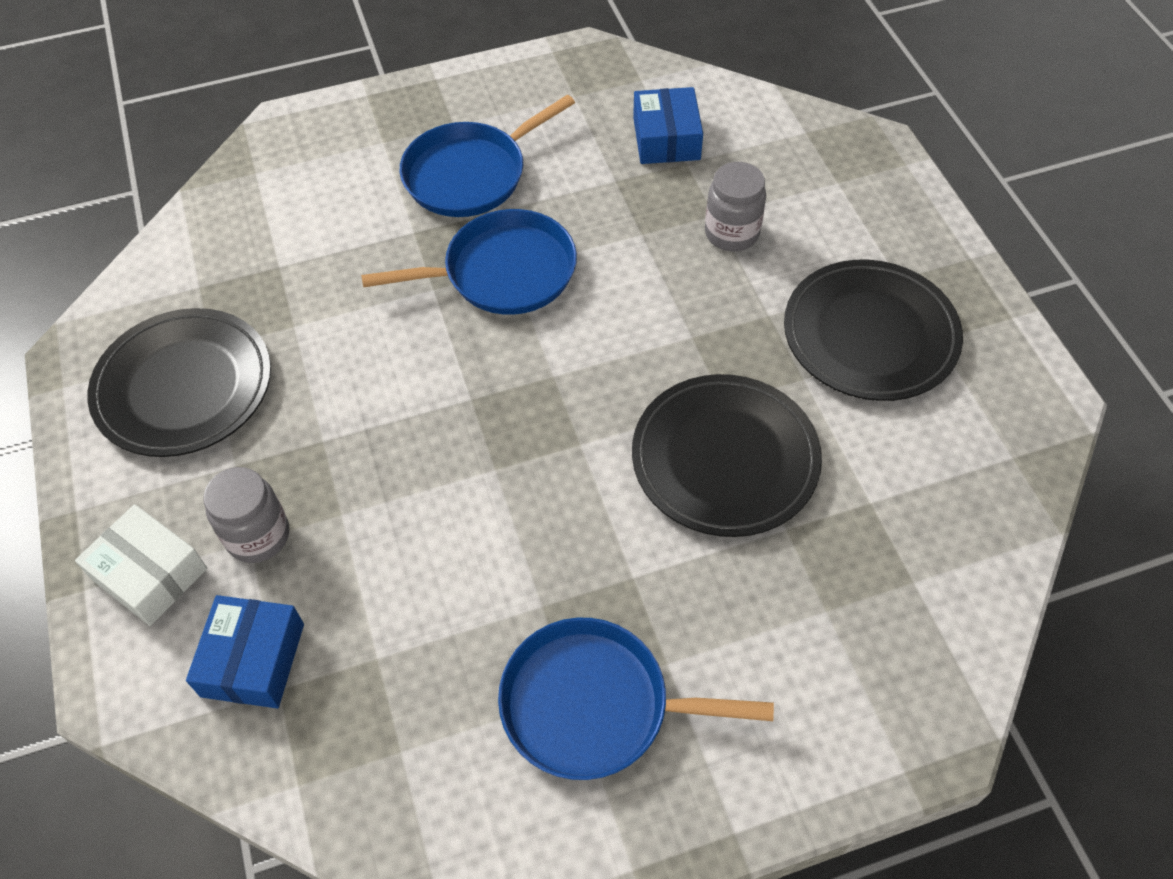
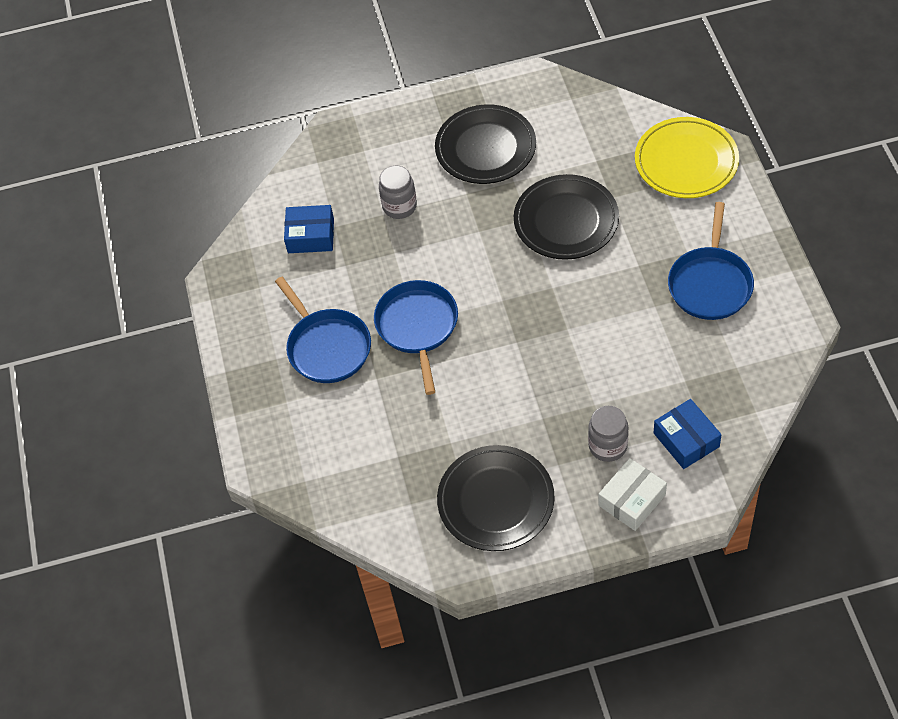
camera: 80 degrees left, 0 degrees up
(253, 660) = (686, 440): blue box -> blue box turned 45 degrees clockwise
(894, 661) = (686, 161): none -> yellow plate

